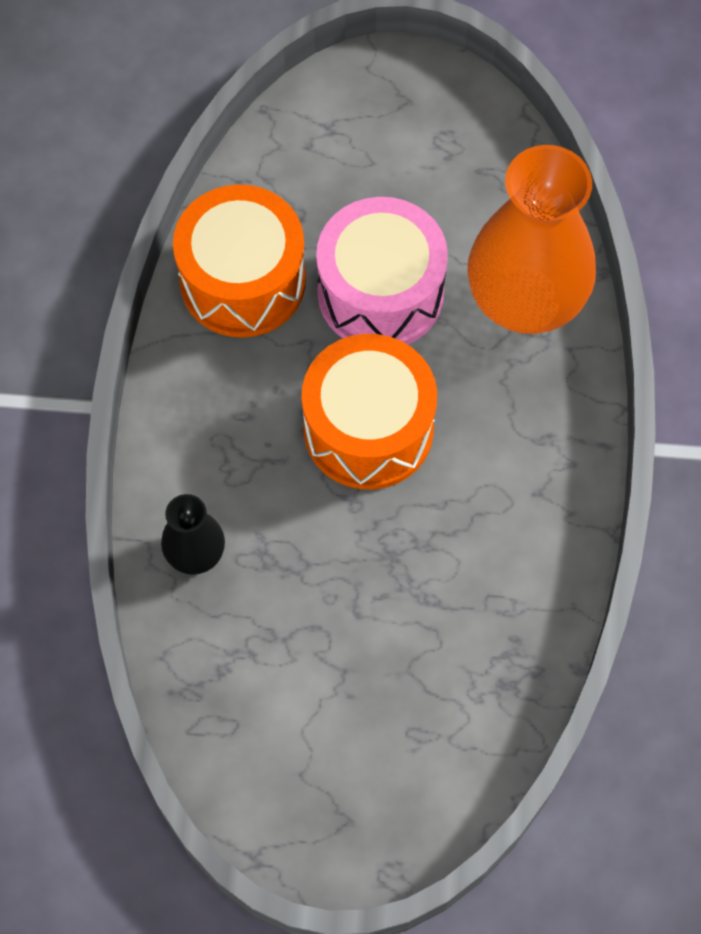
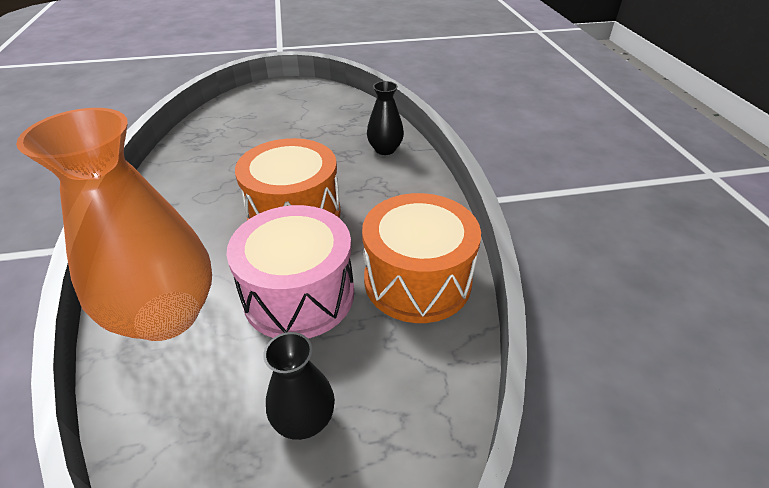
camera: 165 degrees right, 25 degrees down
(394, 162) = (304, 419): none -> black vase

